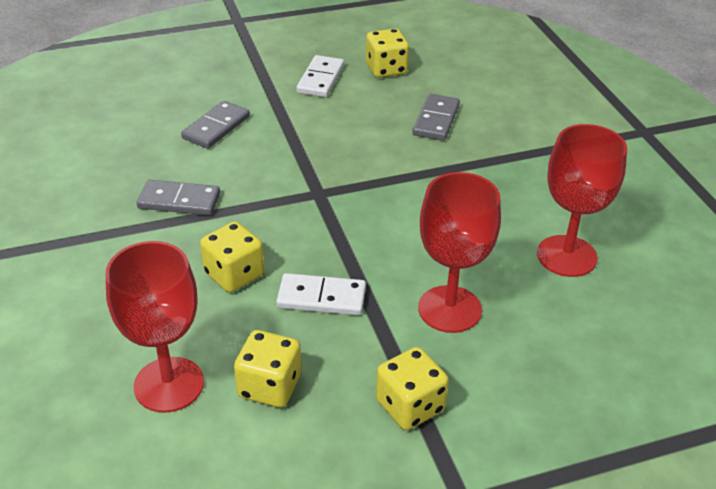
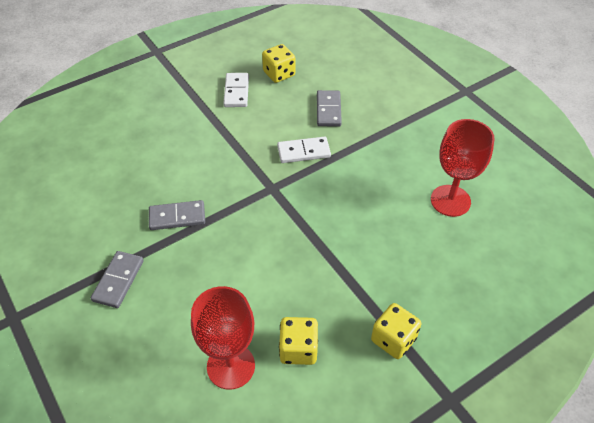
camera: 15 degrees left, 10 degrees up
(216, 127) = (178, 149): grey domino -> grey domino (118, 280)
(234, 274) = (240, 268): yellow dice -> none
(321, 297) = (306, 272): white domino -> white domino (303, 151)
(449, 309) = (392, 260): red goblet -> none

